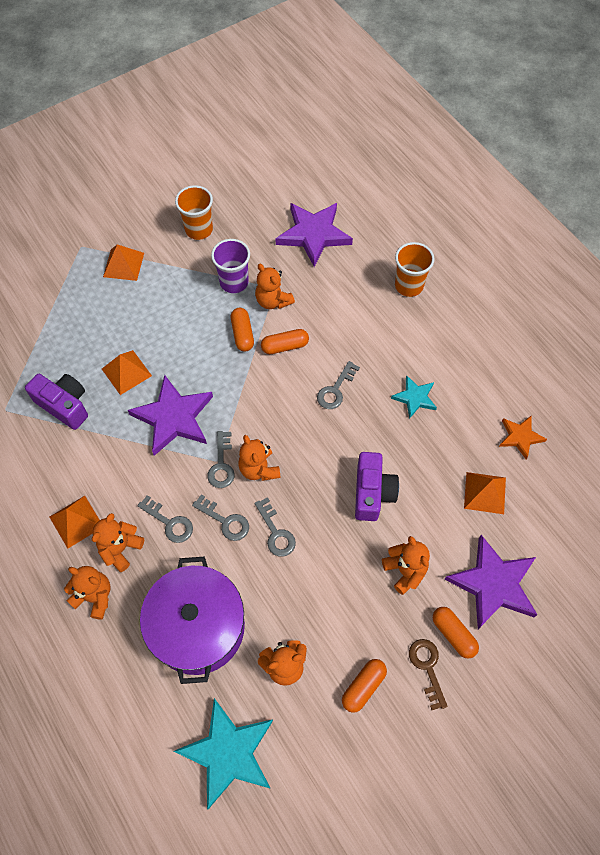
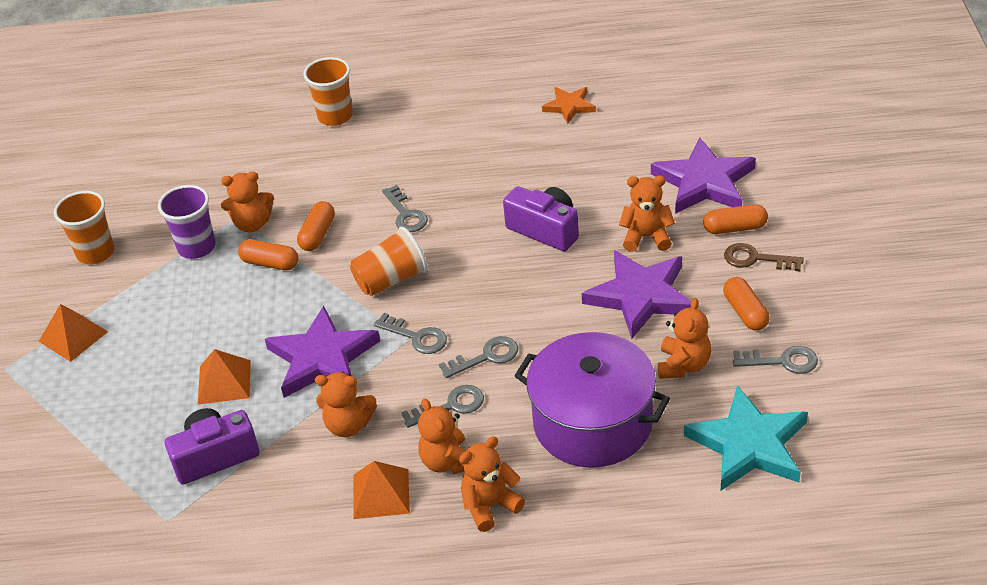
camera: 55 degrees left, 20 degrees down
(259, 469) = (447, 307): orange teddy bear -> orange teddy bear (348, 425)
(266, 417) = (391, 280): none -> orange cup
(276, 532) = (531, 320): grey key -> grey key (782, 361)
(313, 235) = (201, 163): purple star -> purple star (640, 296)
(415, 398) = (466, 160): turquoise star -> none
(485, 493) = (607, 152): orange pyramid -> none

